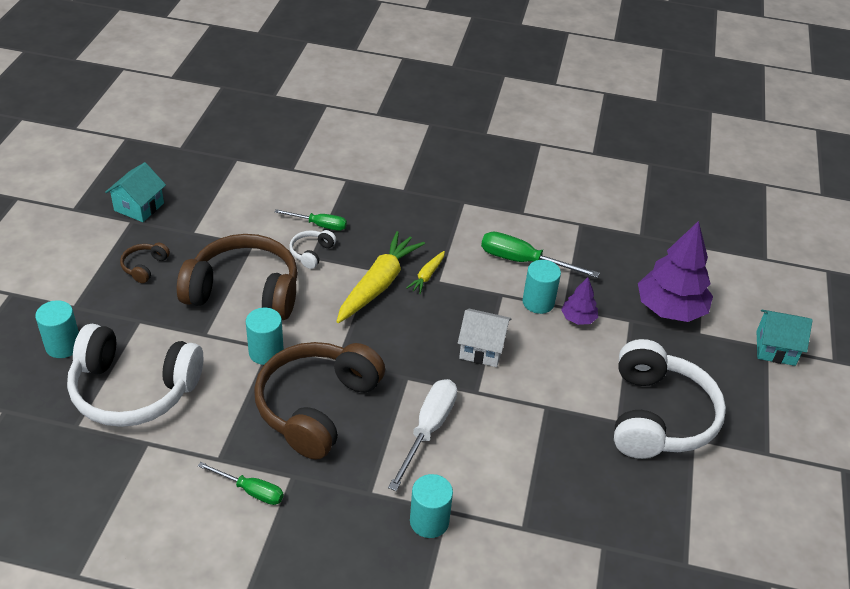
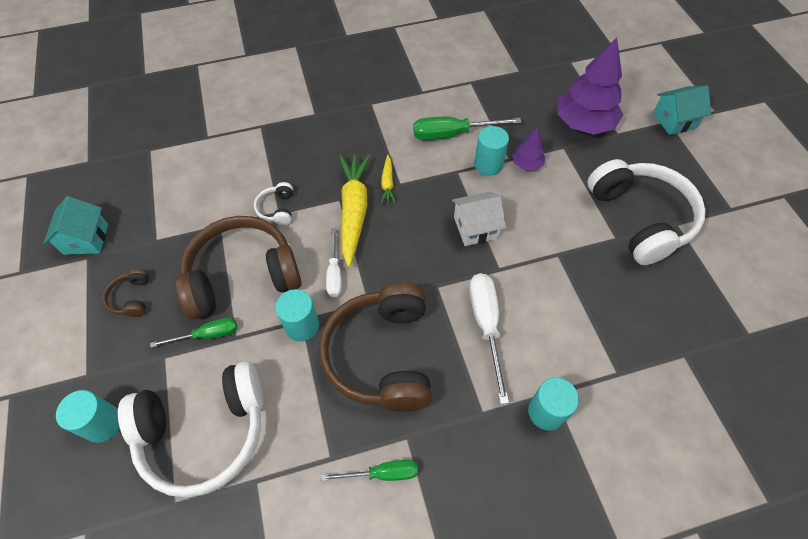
camera: 25 degrees left, 15 degrees up
(319, 225) = (266, 179): green screwdriver -> green screwdriver (207, 335)
(323, 326) = (334, 273): none -> white screwdriver

